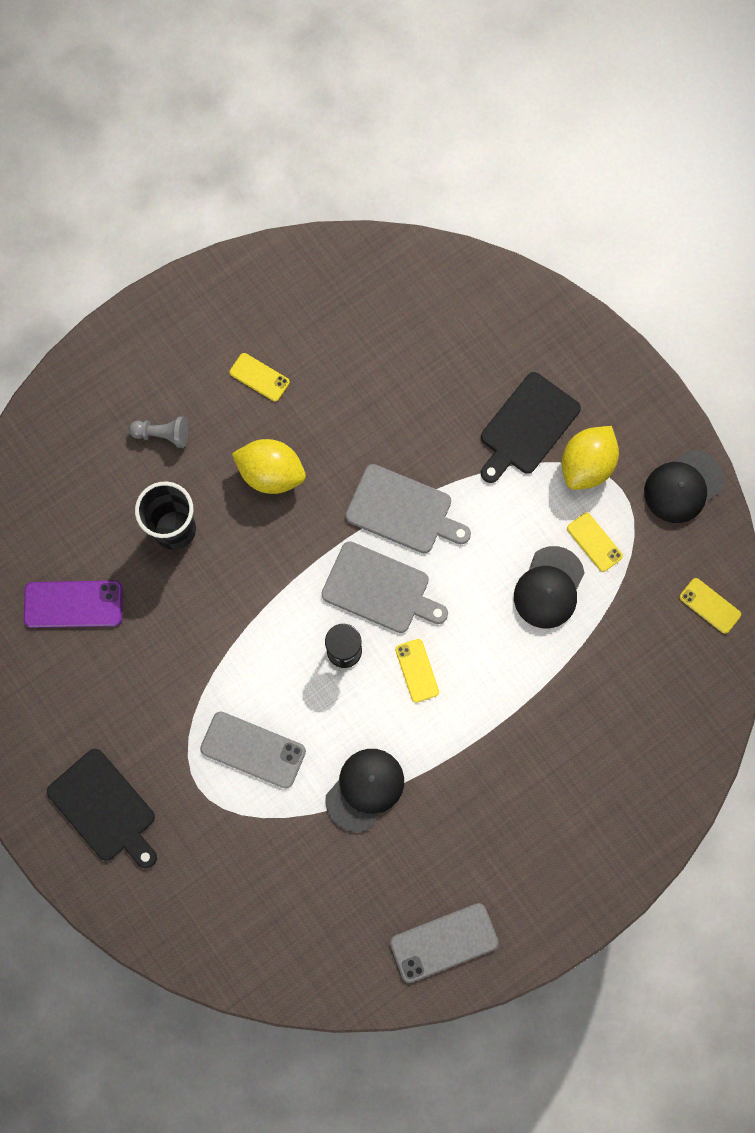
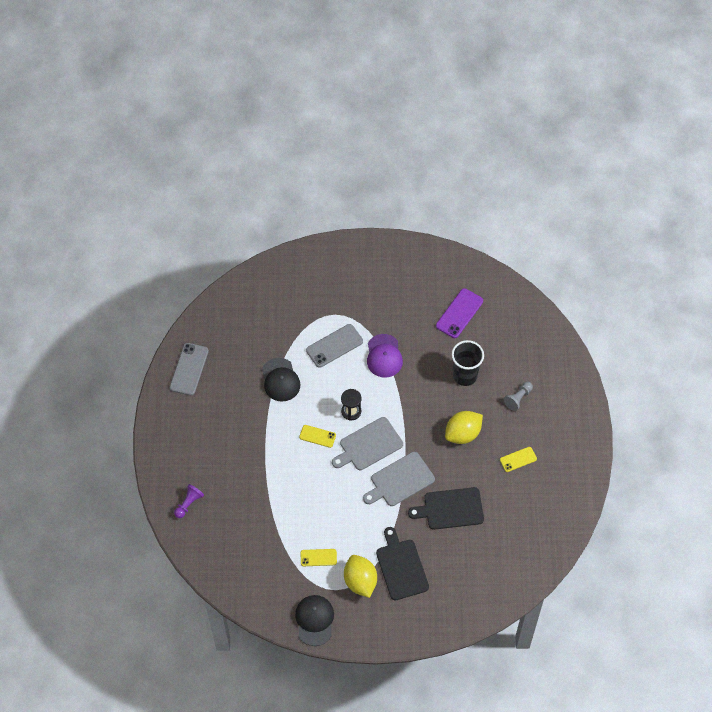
camera: 125 degrees right, 15 degrees down
(104, 808) = (354, 273): black cutting board -> black cutting board (450, 509)
(220, 665) = (384, 356): none -> purple cap
(549, 587) = (312, 521): black cap -> none
(650, 777) = (189, 503): none -> purple pawn
(710, 606) = (246, 589): yellow phone -> none

